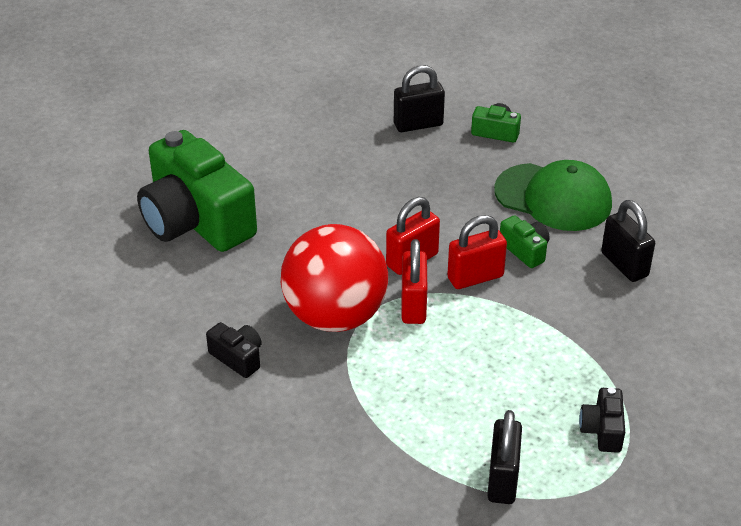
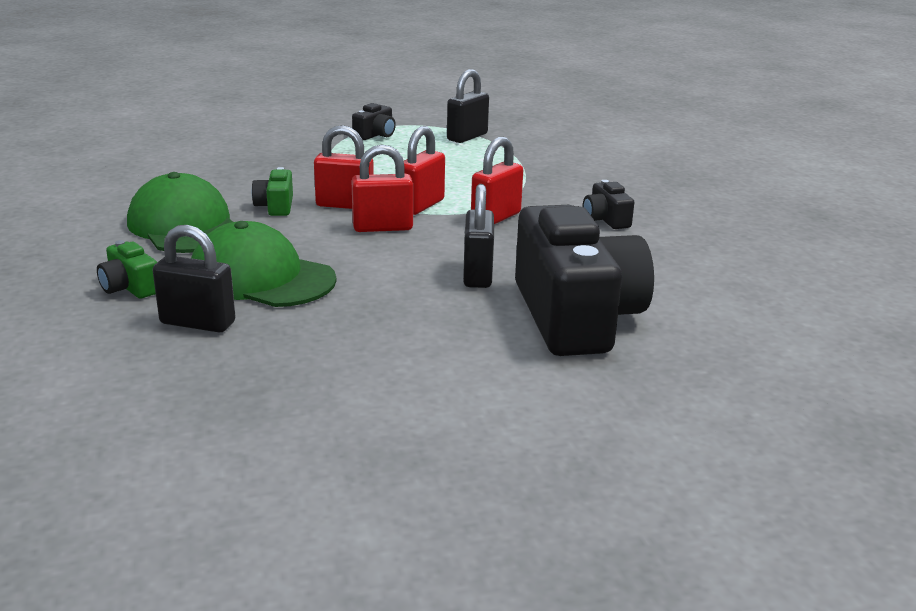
camera: 150 degrees left, 15 degrees down
(196, 220) = (575, 316): green camera -> black camera
(335, 316) = (495, 218): red ball -> red padlock
(430, 171) = (261, 278): none -> green cap
(624, 264) = (215, 180): black padlock -> black padlock (477, 275)

